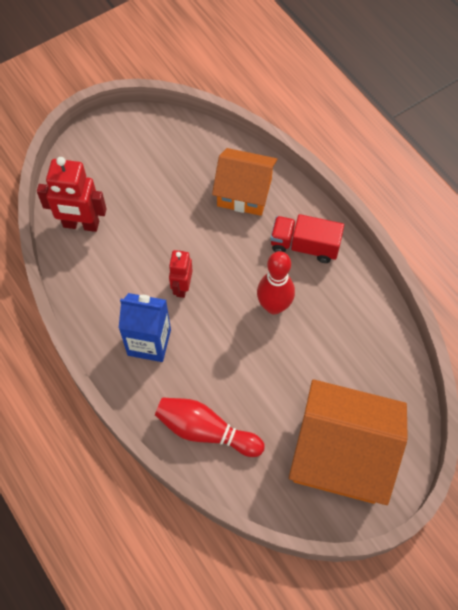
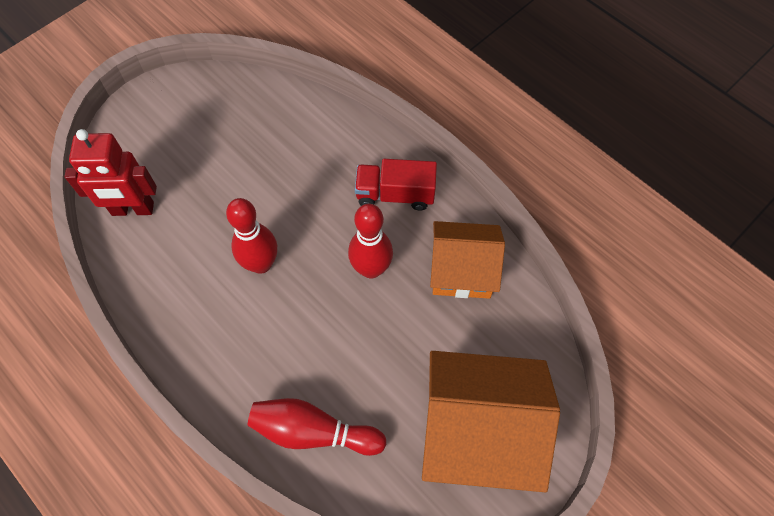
camera: 10 degrees left, 0 degrees up
(149, 342) = (231, 335): blue carton -> none
(182, 287) = (261, 264): red robot -> red bowling pin
(244, 192) = (317, 144): orange house -> orange house (462, 270)

